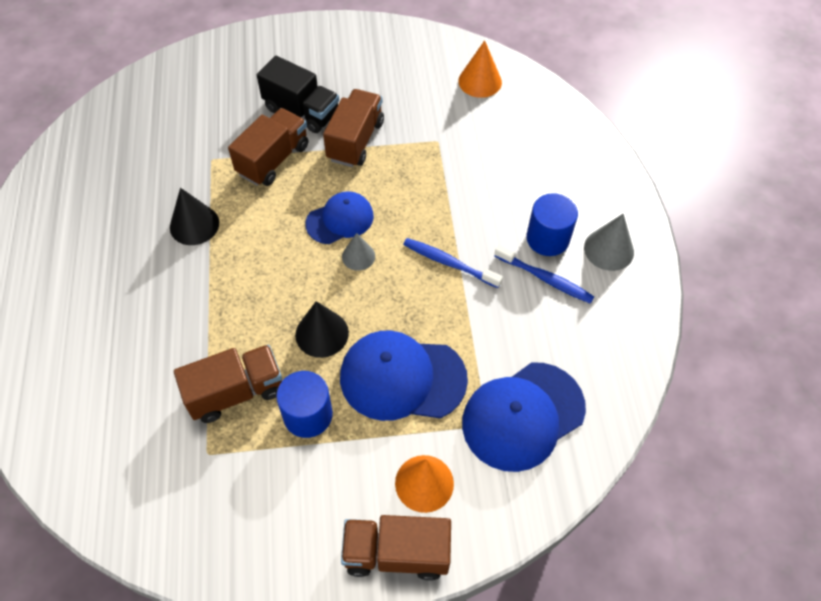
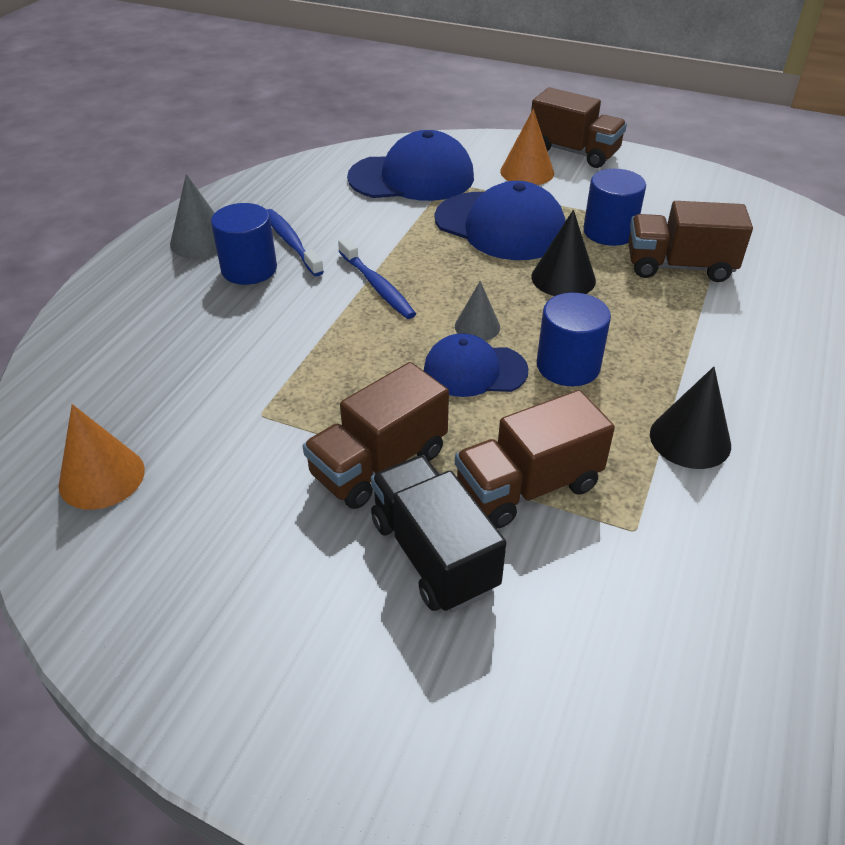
camera: 150 degrees left, 15 degrees down
(284, 248) = (568, 366): none -> blue cylinder

